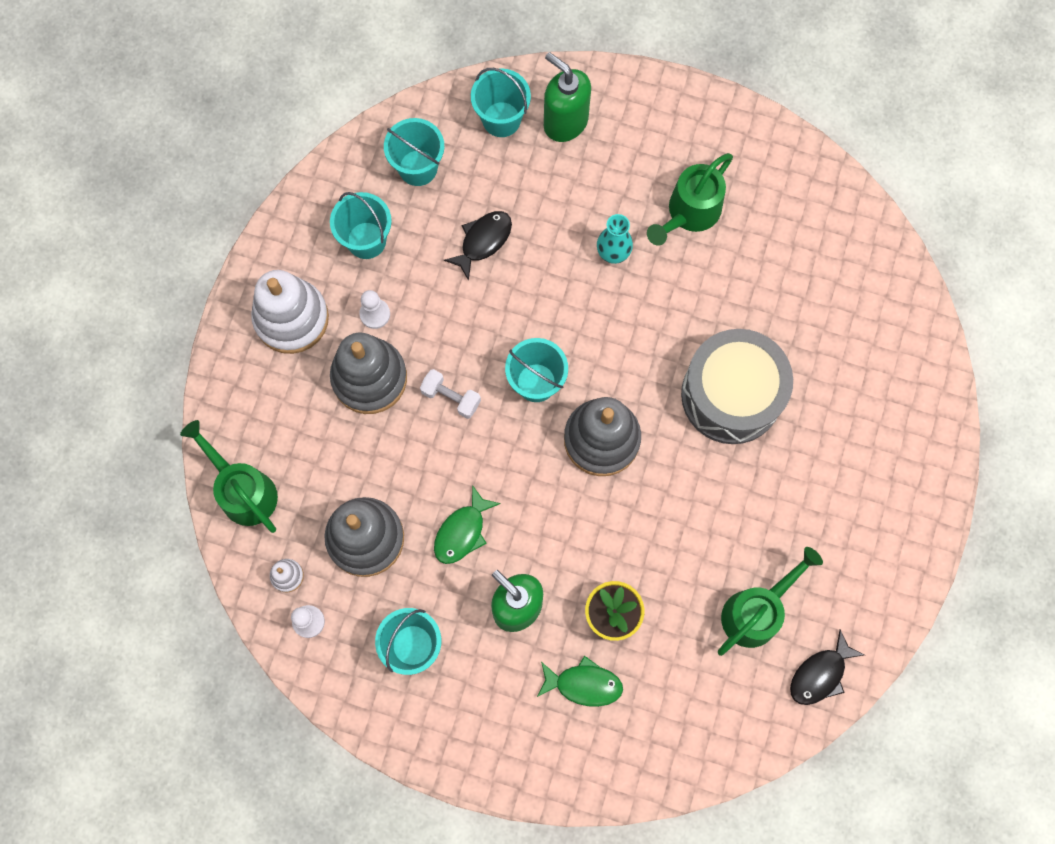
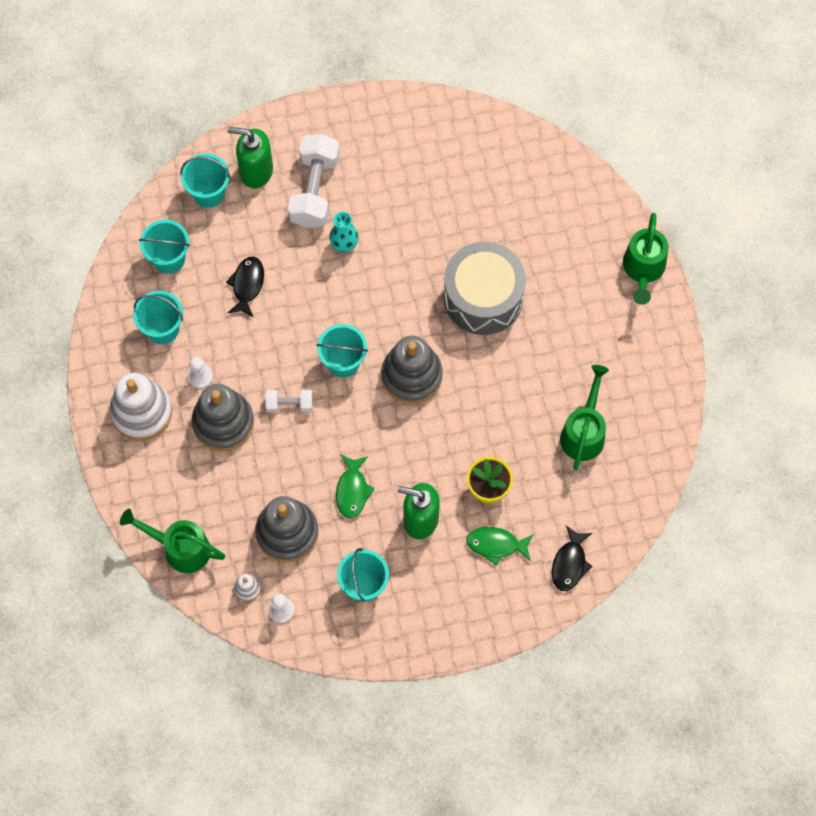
camera: 30 degrees left, 5 degrees down
(583, 684) = (496, 545): green fish -> green fish turned 150 degrees counterclockwise
(616, 176) = (315, 190): none -> white dumbbell
(689, 213) = (381, 189): green watering can -> green watering can (643, 269)
(820, 674) = (650, 449): black fish -> black fish (569, 563)

